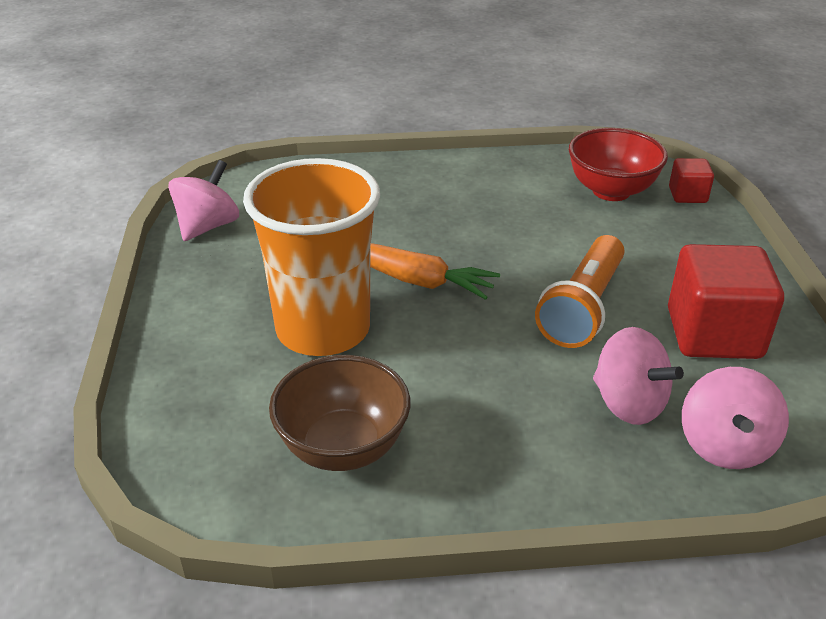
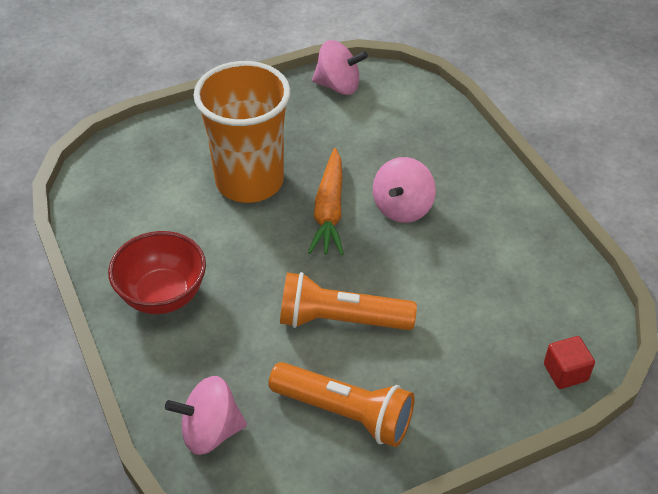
camera: 70 degrees right, 10 degrees up
(343, 447) = (142, 225): brown bowl -> none
(611, 191) = (535, 311): red bowl -> red bowl (163, 295)
(628, 403) = (236, 366): pink spinning top -> pink spinning top (402, 208)
(713, 334) = (345, 413): red cube -> orange flashlight

